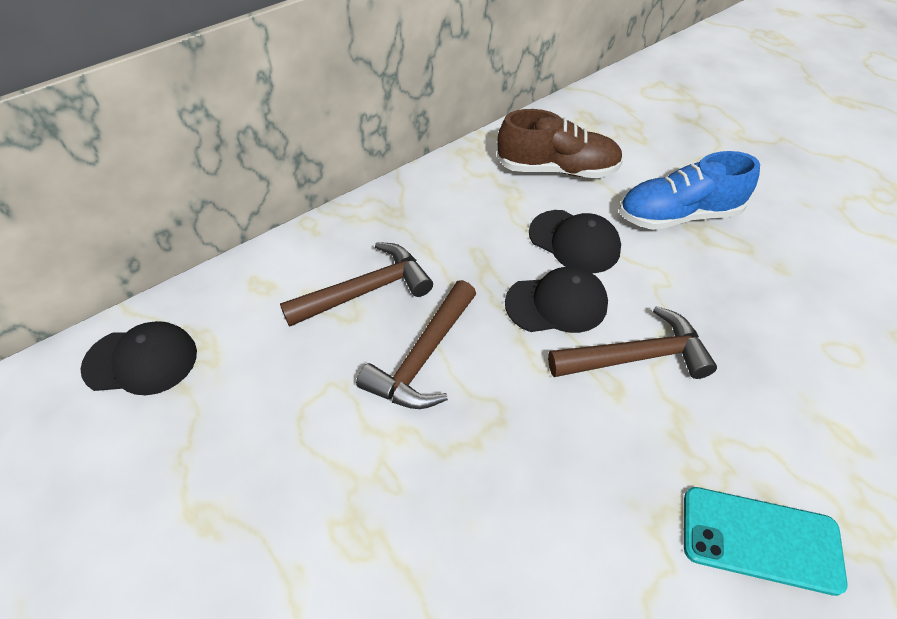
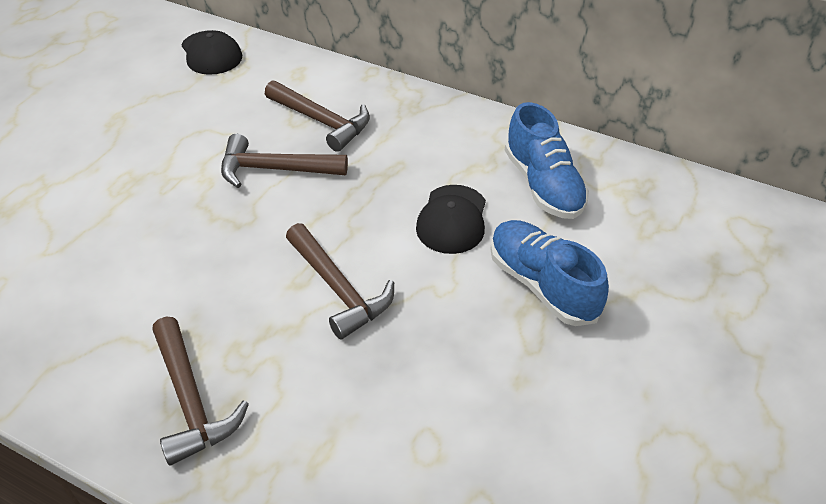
camera: 65 degrees right, 5 degrees down
(557, 169) = (543, 185): brown shoe -> blue shoe
(557, 304) = (370, 226): black cap -> none
(760, 539) = (191, 400): turquoise phone -> brown hammer

